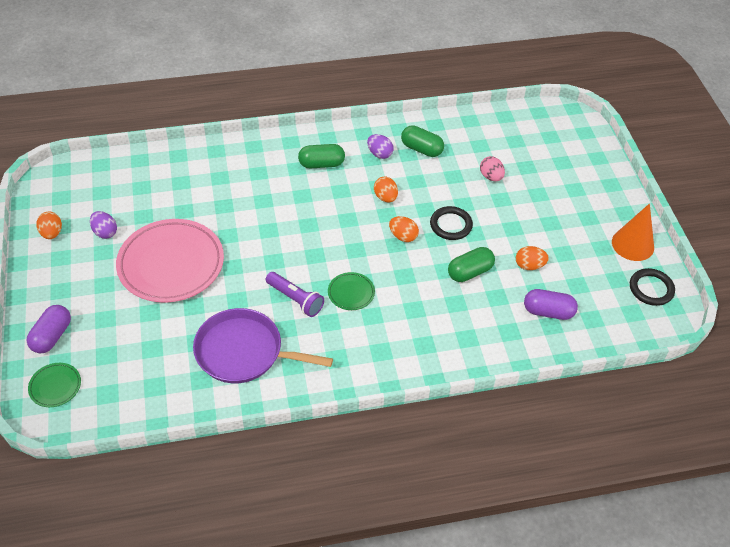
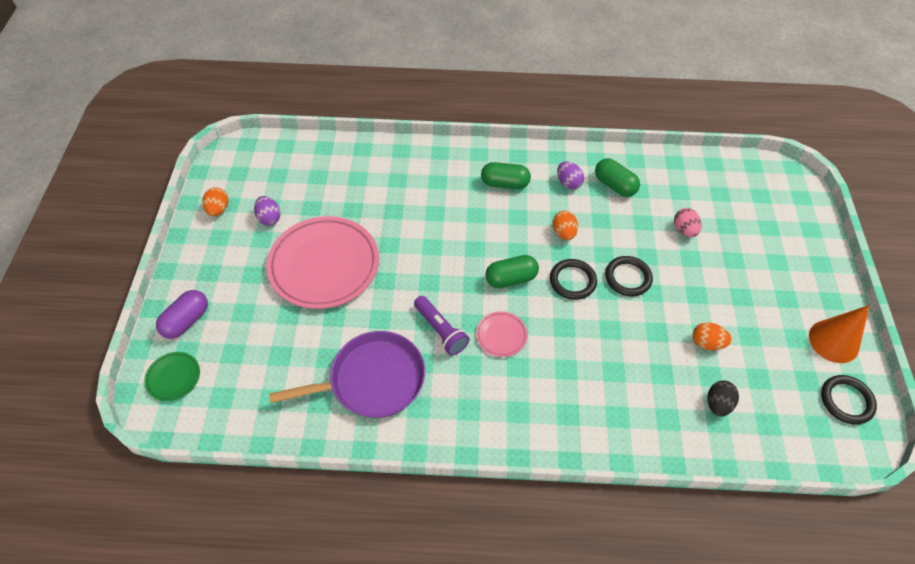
camera: 15 degrees right, 5 degrees up
(244, 352) = (372, 380): purple pan -> purple pan turned 135 degrees clockwise
(351, 293) = (501, 335): green plate -> pink plate
(403, 236) = (572, 281): orange egg -> black ring
(470, 272) = (637, 337): green capsule -> green capsule (511, 279)
(548, 312) = (717, 404): purple capsule -> black egg

